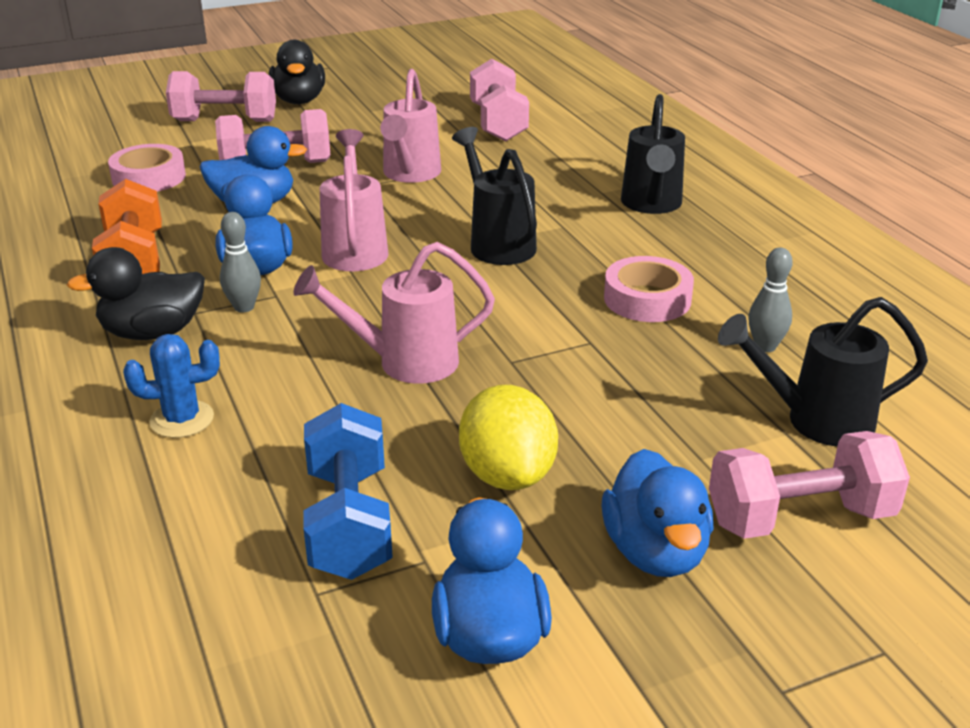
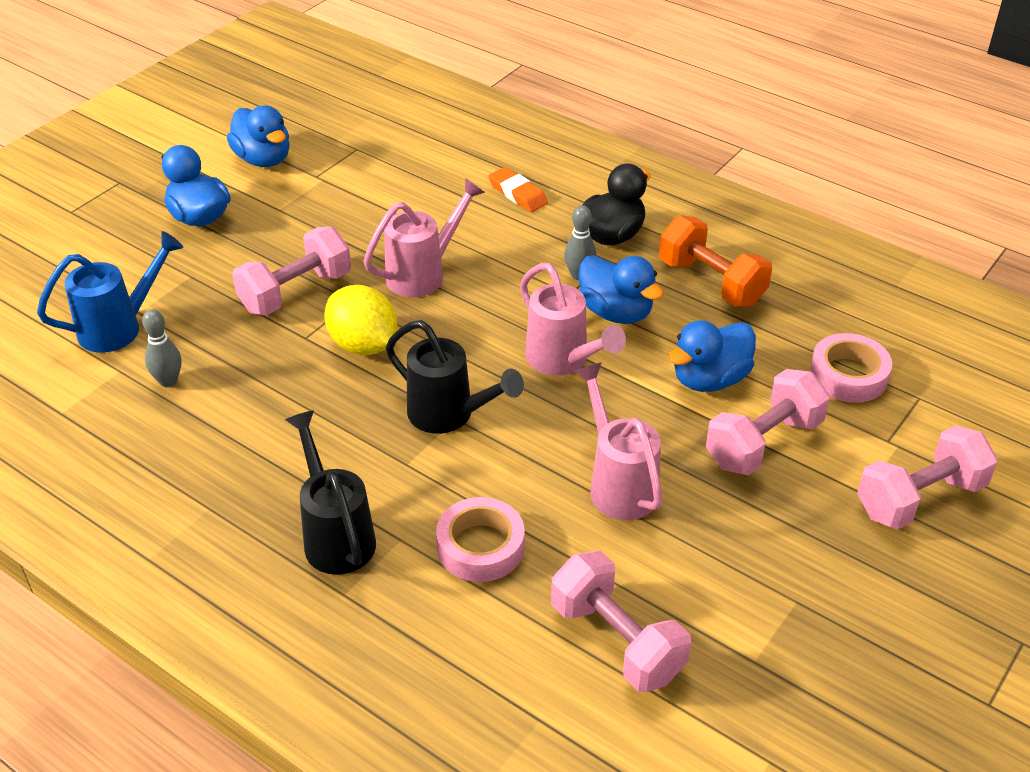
camera: 150 degrees right, 10 degrees up
(182, 419) = (518, 194): blue cactus -> orange eraser
(299, 100) = (904, 584): black duck -> none
(349, 522) = (369, 178): blue dumbbell -> none
(507, 475) = (302, 228): yellow lemon -> yellow lemon (363, 345)
(647, 299) = (281, 397): pink tape -> pink tape (480, 547)
(800, 517) = (122, 260): pink dumbbell -> pink dumbbell (296, 292)
(815, 421) = (120, 327): black watering can -> blue watering can

